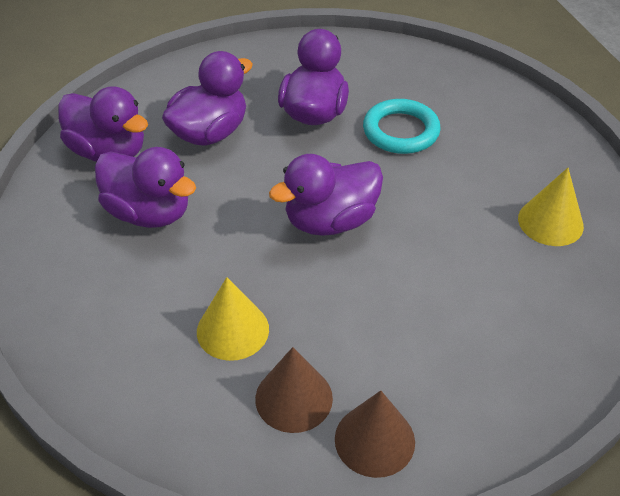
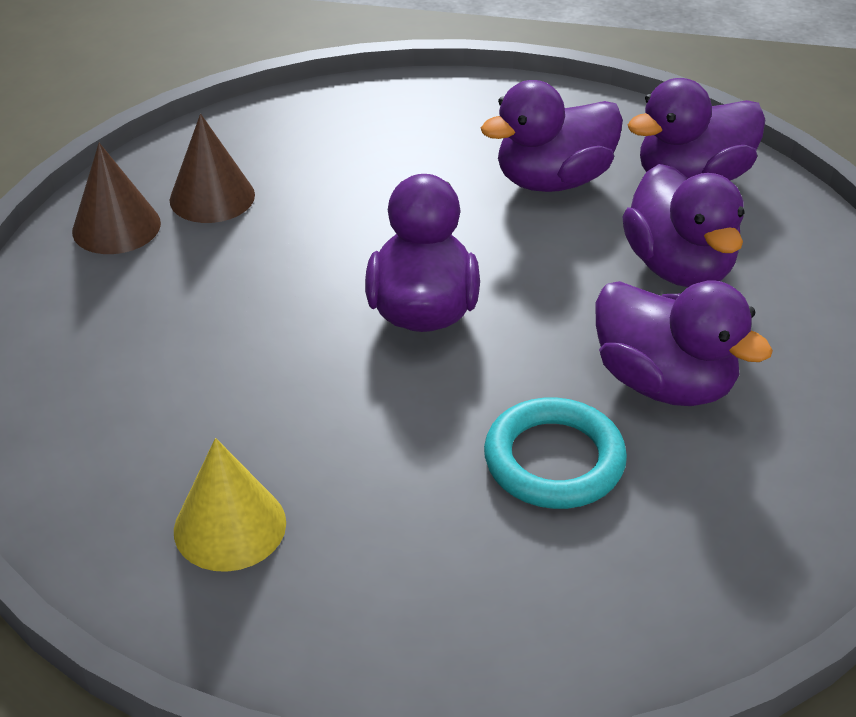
camera: 120 degrees right, 5 degrees down
(232, 330) = (329, 187): yellow cone -> none

